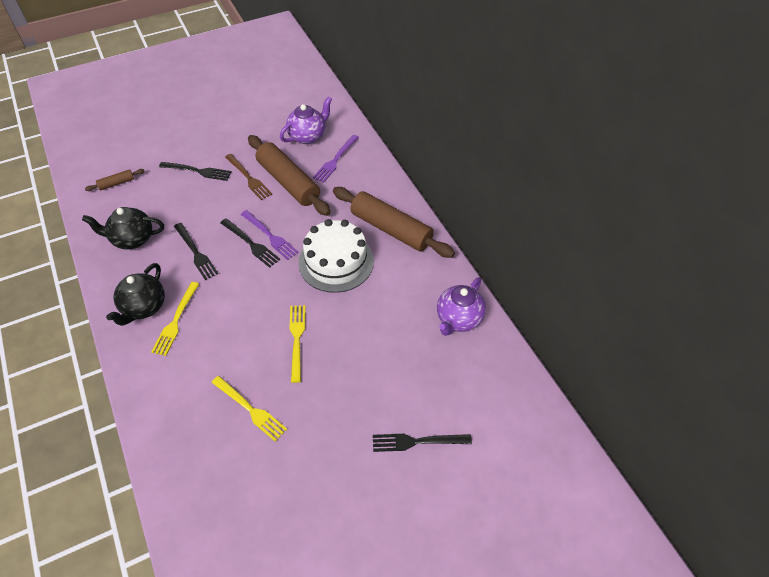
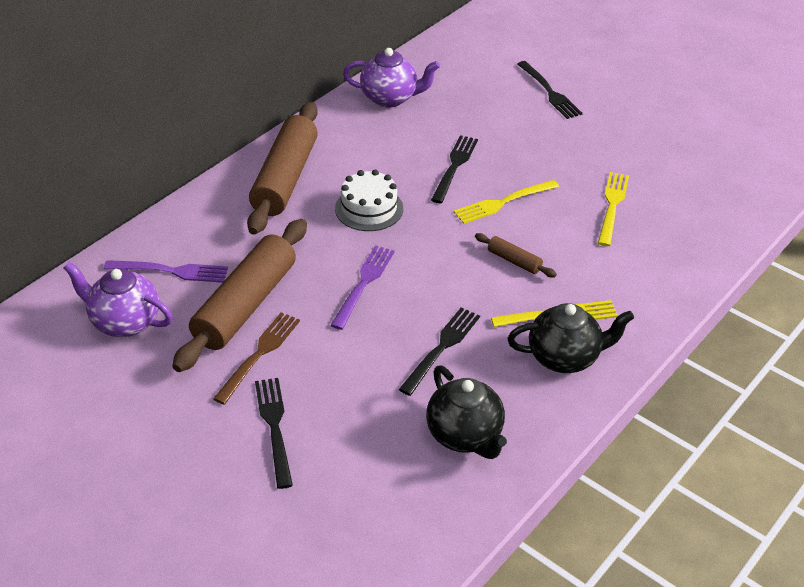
camera: 115 degrees left, 10 degrees down
(116, 183) = (362, 530): brown rolling pin -> brown rolling pin (514, 261)
(251, 244) = (389, 297): black fork -> black fork (454, 166)
(336, 261) = (369, 208): white cake -> white cake, size x0.64

